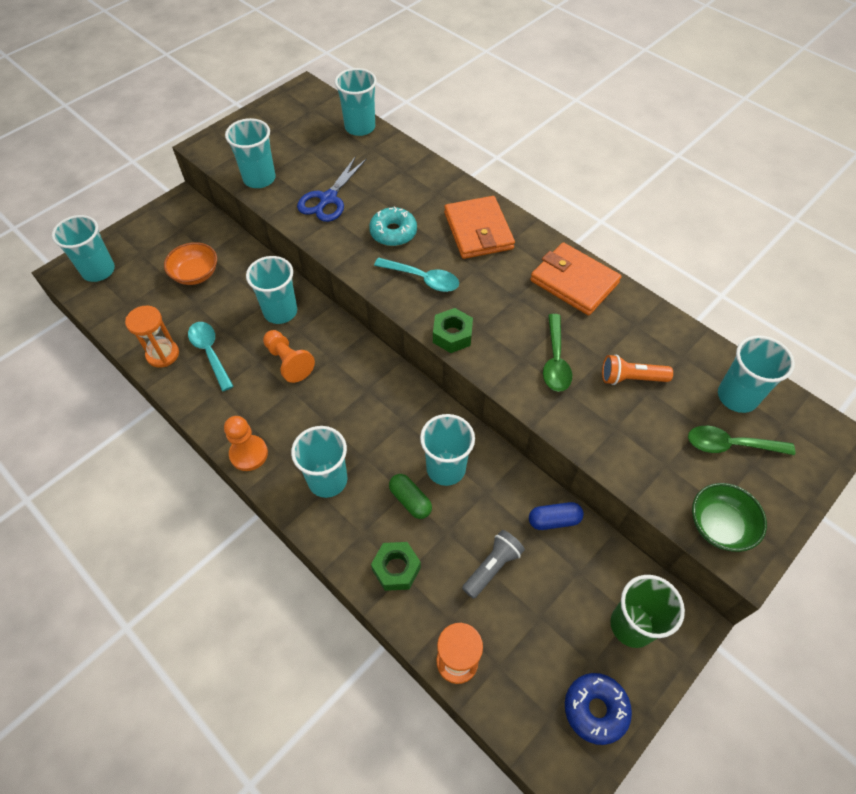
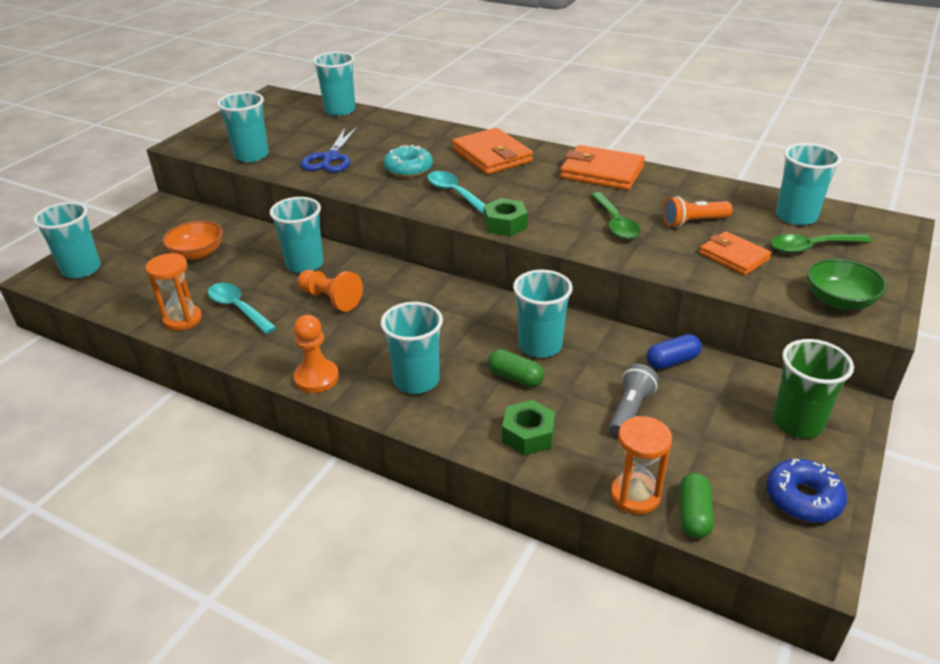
camera: 15 degrees left, 20 degrees down
(423, 279) = (454, 193): turquoise spoon -> turquoise spoon turned 135 degrees counterclockwise
(496, 697) = (693, 515): none -> green capsule
(647, 437) = (733, 256): none -> orange wallet

